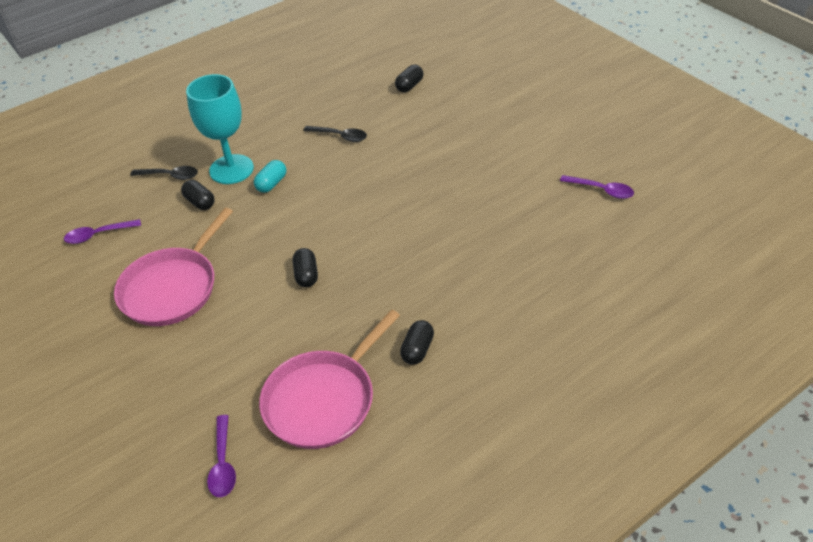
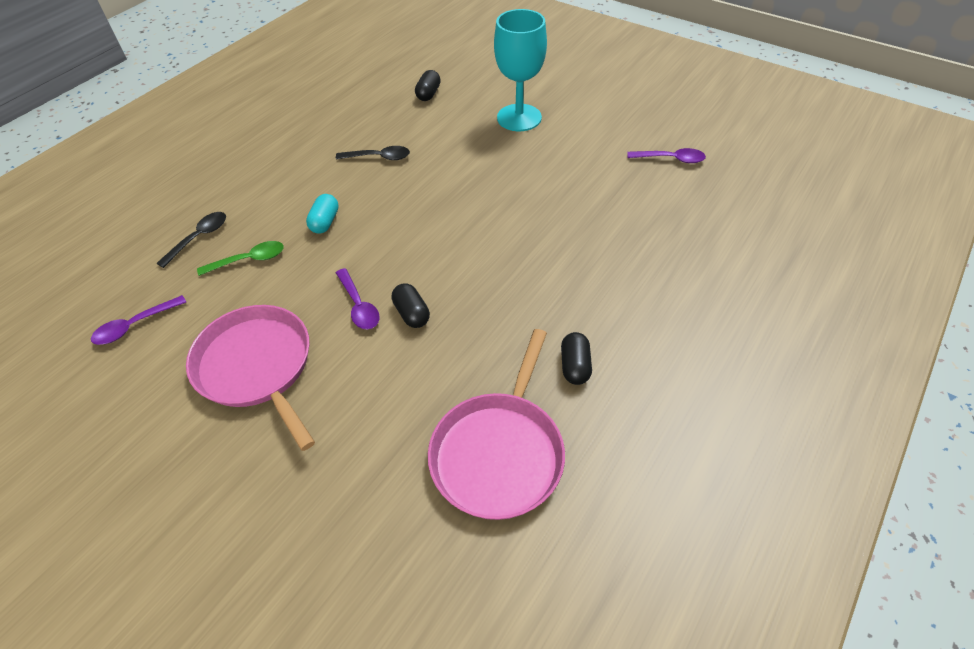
camera: 20 degrees left, 5 degrees up
(170, 176) = (199, 238): black spoon -> black spoon turned 45 degrees counterclockwise
(172, 288) = (257, 367): pink pan -> pink pan turned 135 degrees clockwise
(200, 202) = (249, 260): black capsule -> green spoon
(223, 463) = (416, 568): purple spoon -> purple spoon (359, 306)
(231, 169) = (270, 216): turquoise goblet -> turquoise goblet (519, 118)

